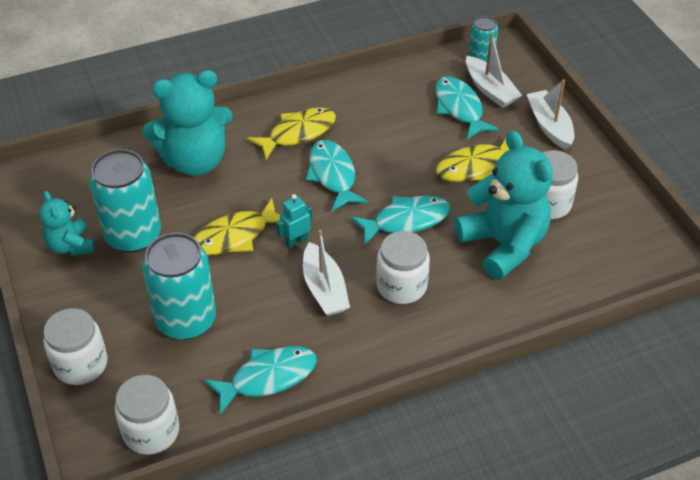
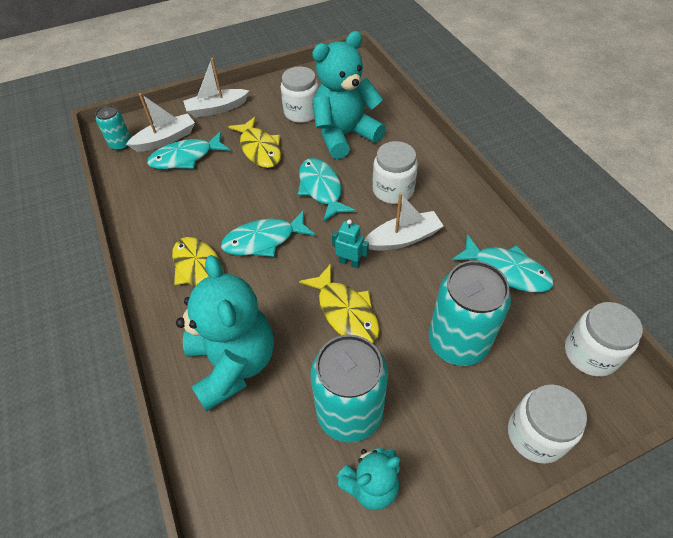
camera: 90 degrees left, 5 degrees up
(268, 378) = (506, 271): turquoise fish -> turquoise fish turned 150 degrees clockwise
(296, 241) = (349, 262): turquoise robot -> turquoise robot turned 150 degrees clockwise

